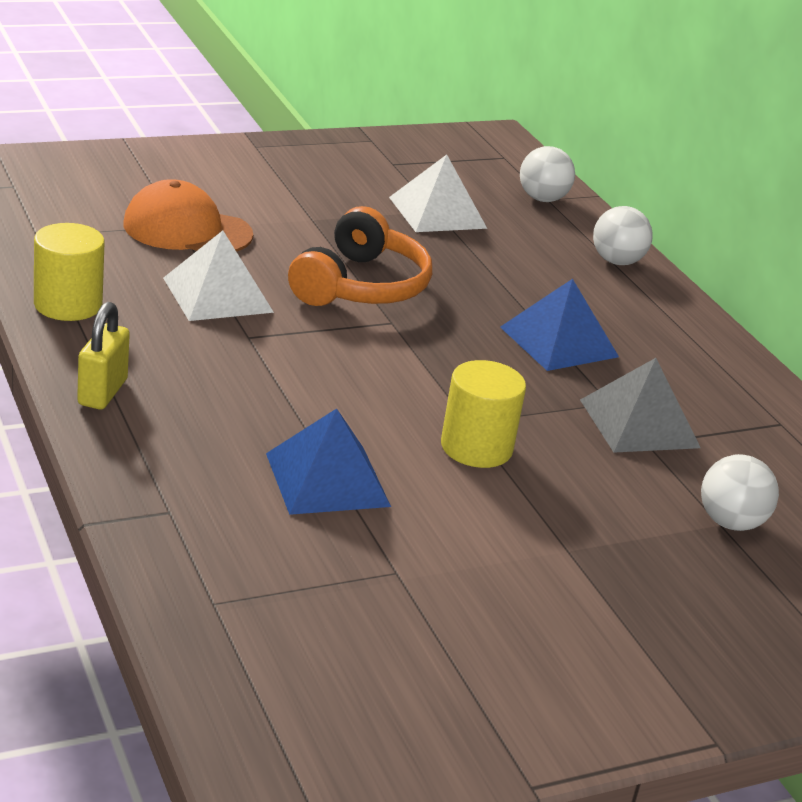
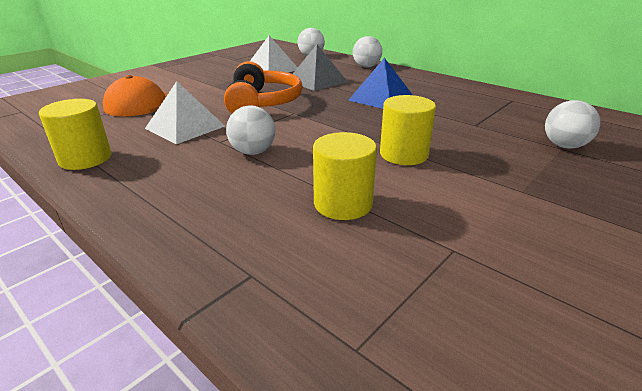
camera: 20 degrees left, 0 degrees up
(102, 392) = (139, 203): yellow padlock -> none
(279, 370) = (253, 152): none -> white ball
(327, 479) = (343, 204): blue pyramid -> yellow cylinder
(639, 423) = (460, 118): grey pyramid -> grey pyramid (317, 81)

